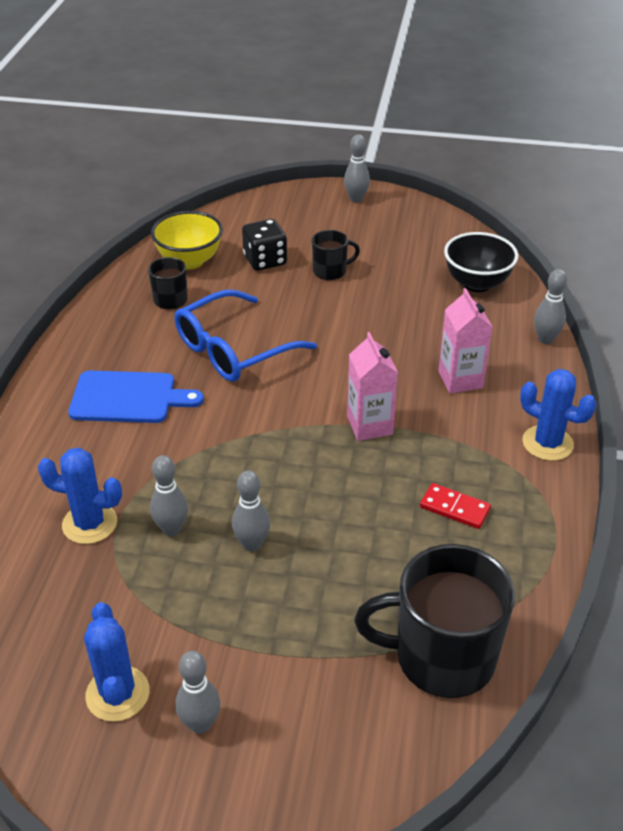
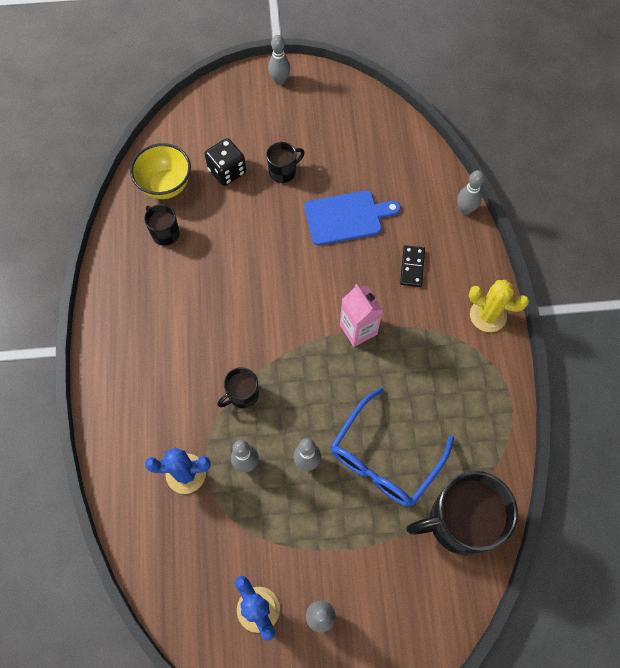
camera: 15 degrees left, 25 degrees up
(128, 397) = (169, 346): blue cutting board -> blue cutting board (346, 217)
(196, 460) = (242, 395): none -> black mug
(233, 349) = (233, 276): blue glasses -> blue glasses (385, 457)
(455, 508) = (437, 392): red domino -> none
(460, 379) = (412, 267): pink carton -> black domino
(477, 283) = (400, 160): black bowl -> none
(547, 443) = (488, 315): blue cactus -> yellow cactus

